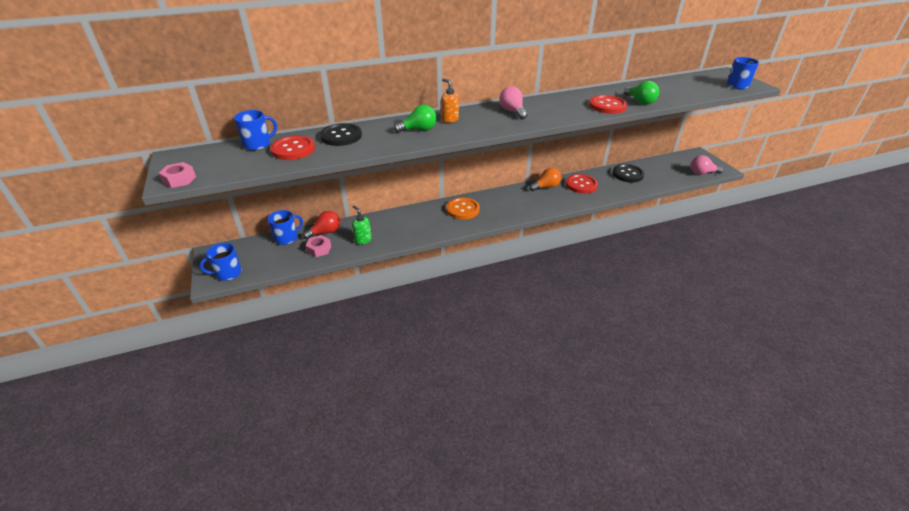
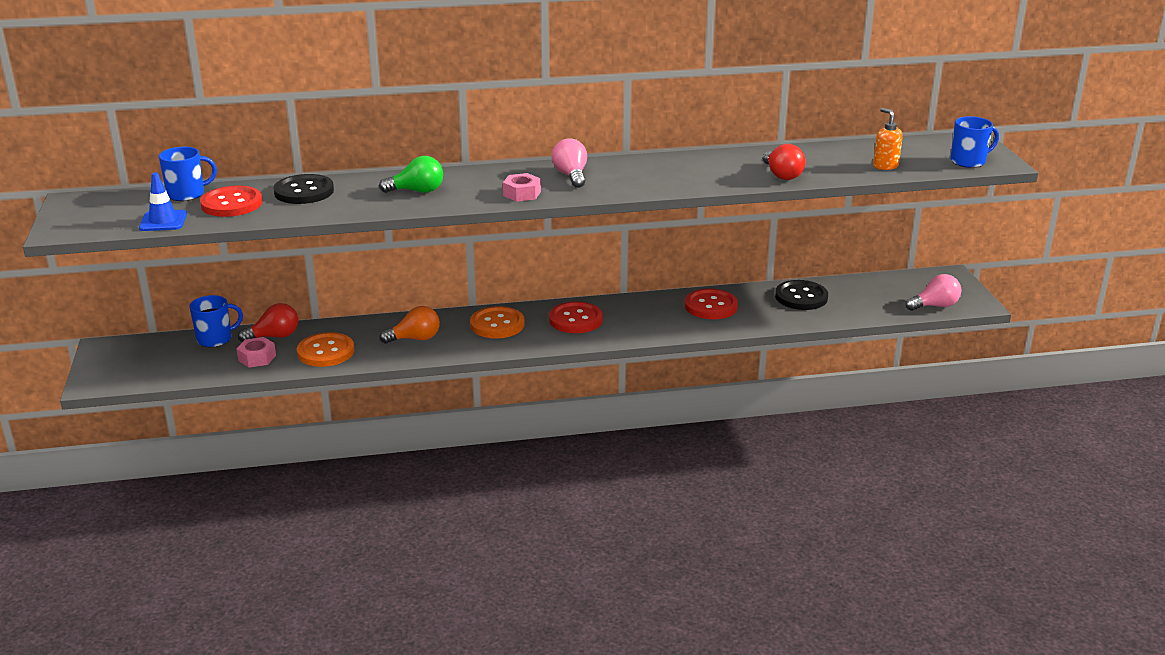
camera: 10 degrees right, 10 degrees down
(179, 180) = (73, 229): pink nut -> pink nut (522, 194)
(228, 273) = (118, 375): blue mug -> none
(247, 167) = (163, 221): none -> blue traffic cone
(363, 240) = (326, 352): green soap dispenser -> orange button
(449, 119) = (470, 180): orange soap dispenser -> orange soap dispenser (885, 166)
(546, 187) = (650, 304): orange light bulb -> orange light bulb (415, 339)
(607, 106) = (724, 178): red button -> red button (575, 319)
(640, 102) = (782, 175): green light bulb -> red light bulb
(702, 173) = (935, 306): pink light bulb -> pink light bulb turned 150 degrees clockwise

